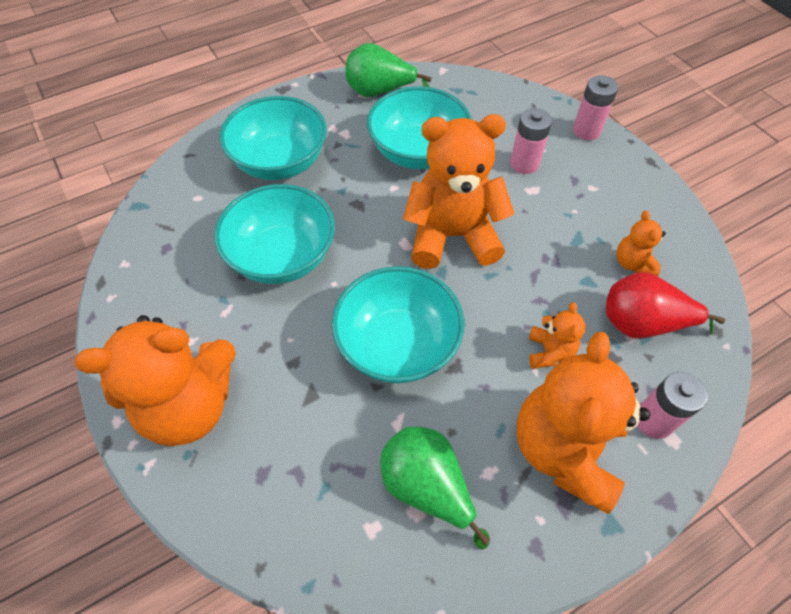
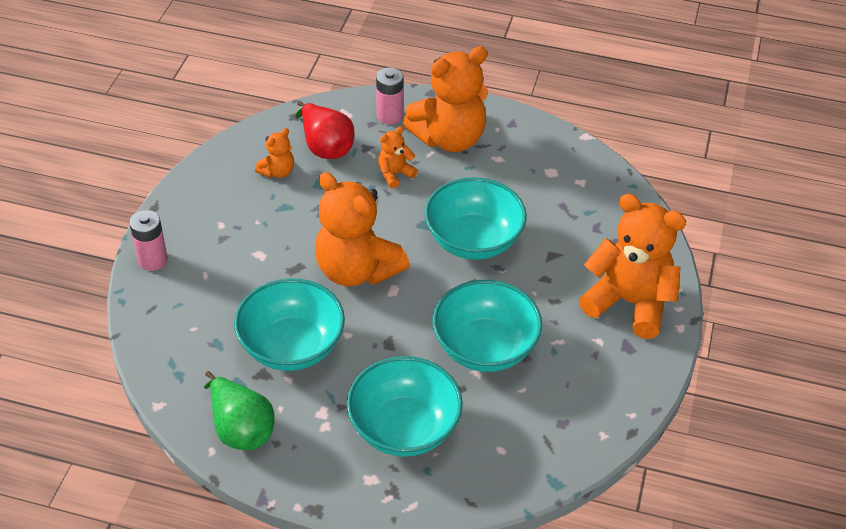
camera: 135 degrees left, 10 degrees down
(427, 487) = (535, 175): green pear -> none
(524, 163) = (234, 275): pink battery -> none

